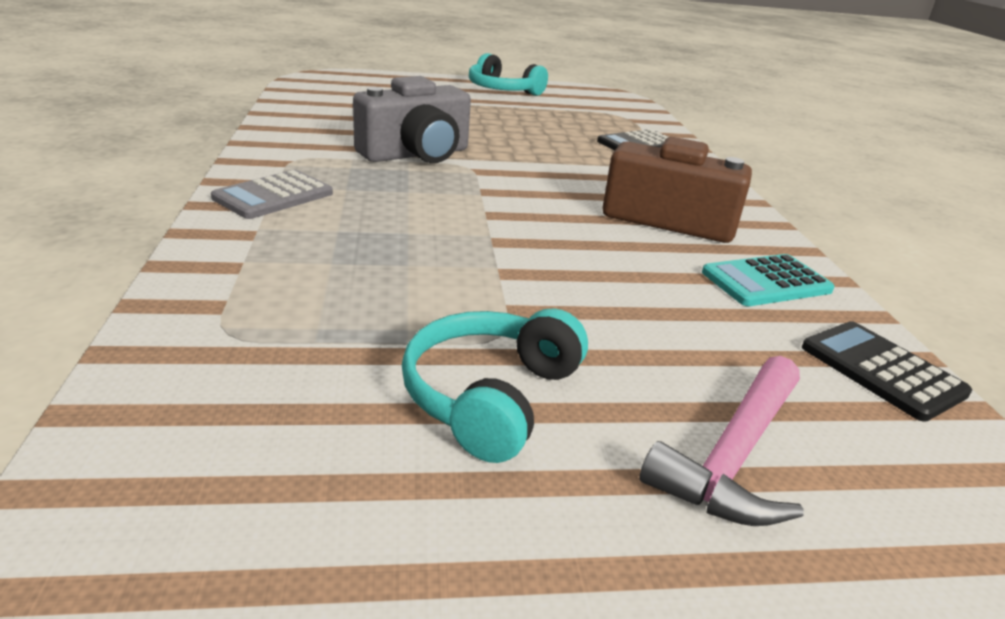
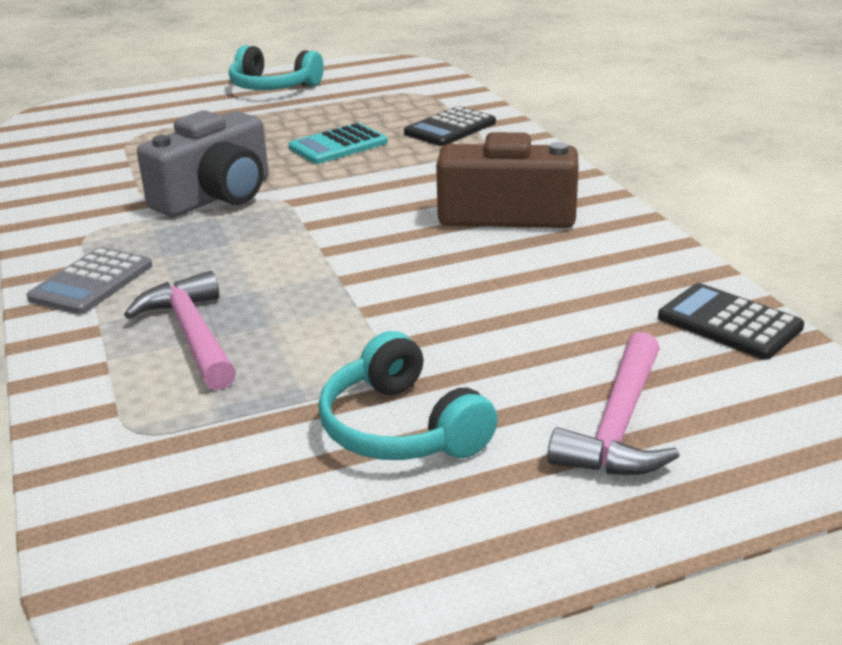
camera: 10 degrees left, 0 degrees up
(333, 257) = (193, 334): none -> pink hammer
(490, 396) = (401, 428): turquoise headphones -> turquoise headphones turned 45 degrees counterclockwise
(766, 282) = (615, 260): turquoise calculator -> turquoise calculator (338, 145)

